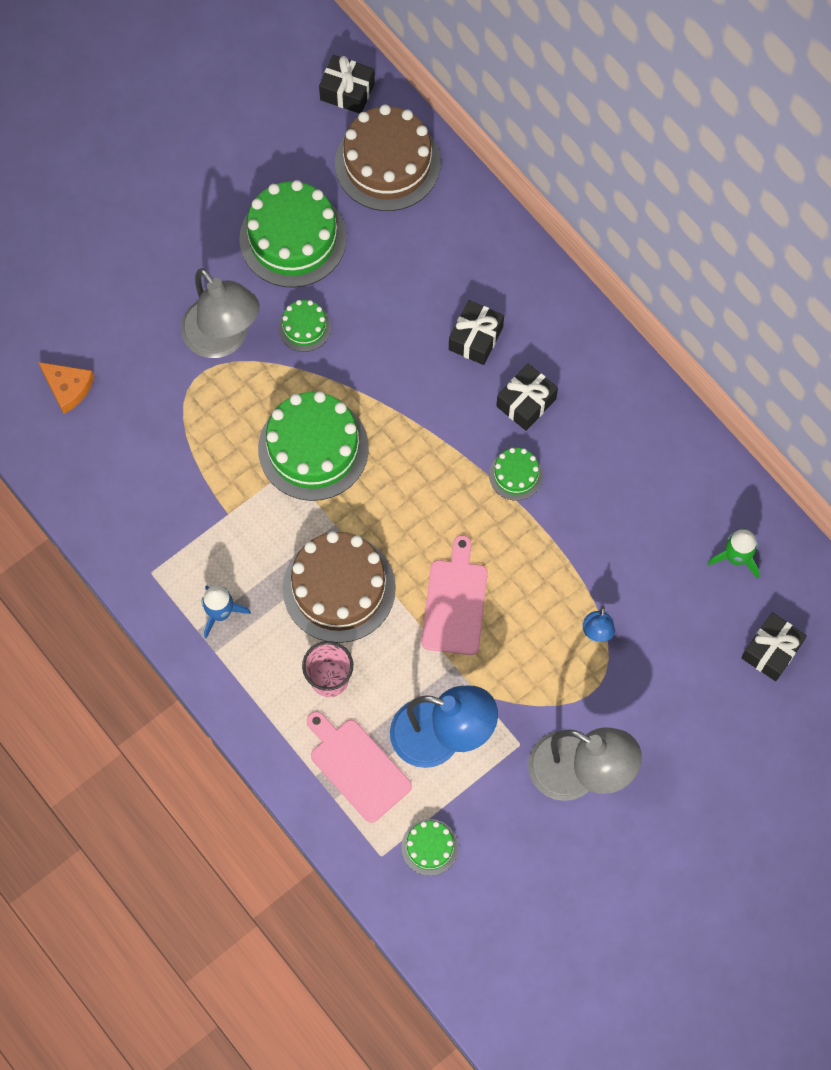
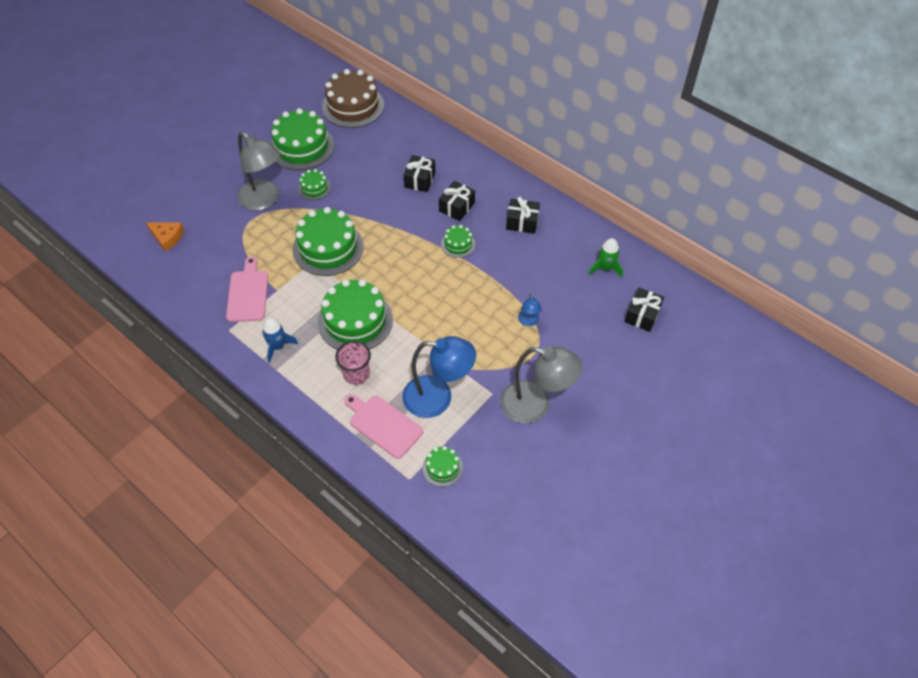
camera: 10 degrees left, 15 degrees down
(339, 588) = (355, 321): brown cake -> green cake
(347, 91) = (325, 78): black gift -> black gift (522, 222)
(455, 602) = (432, 318): pink cutting board -> pink cutting board (248, 293)

